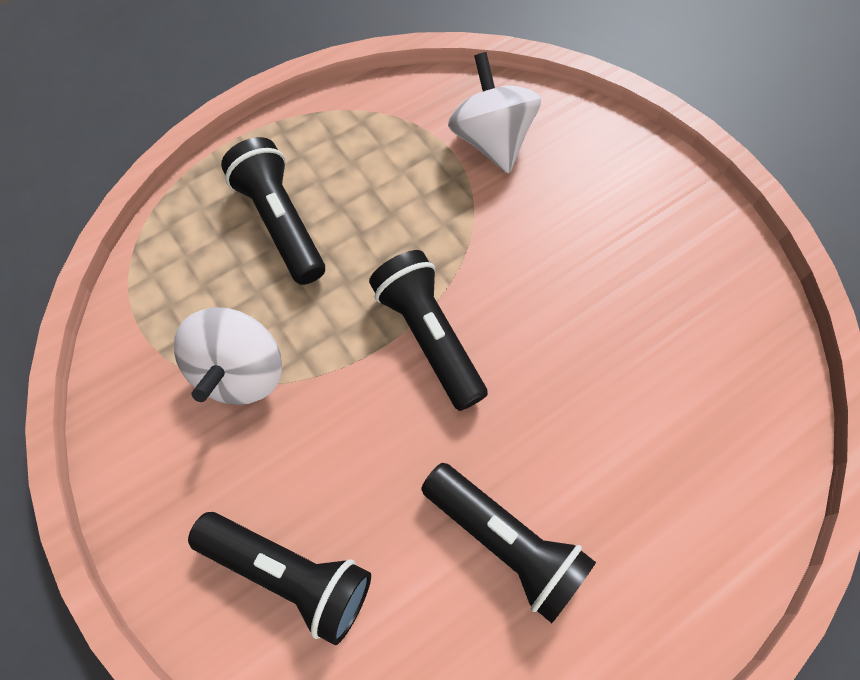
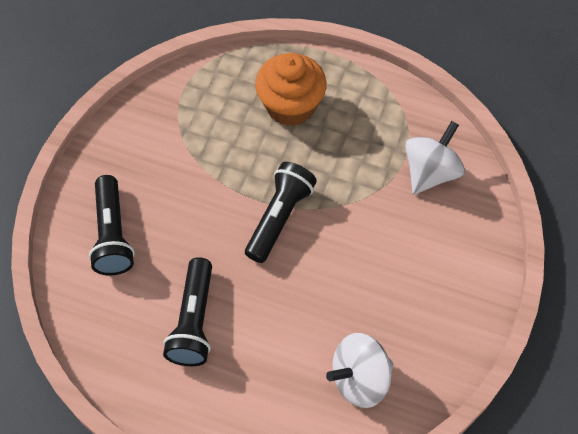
camera: 55 degrees right, 5 degrees down
(240, 371) = (195, 146): white spinning top -> white spinning top (360, 379)
(280, 222) = (290, 106): black flashlight -> orange cupcake

